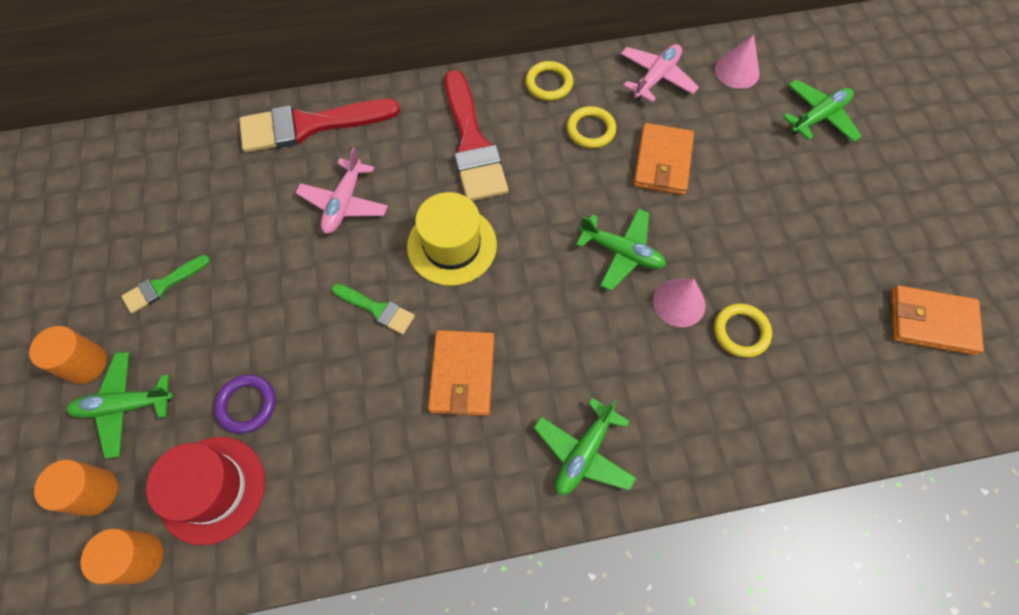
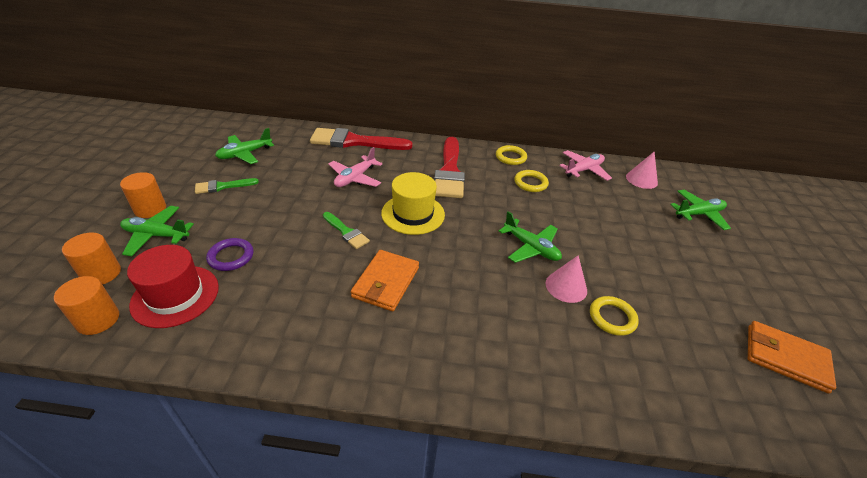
camera: 15 degrees right, 25 degrees down
(584, 452) = (457, 358): green plane -> green plane (245, 154)
(662, 162) = (576, 209): orange wallet -> none

